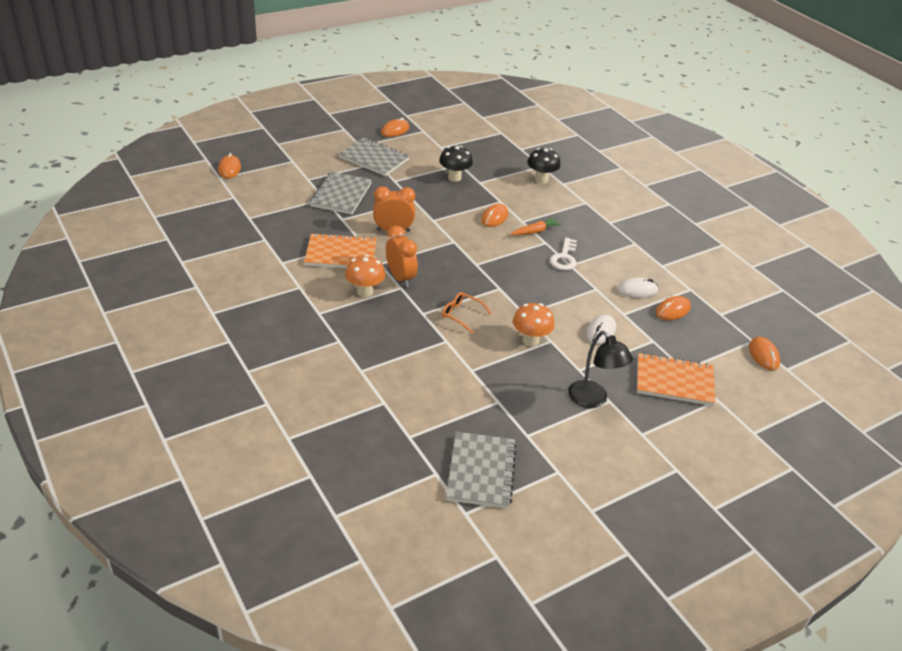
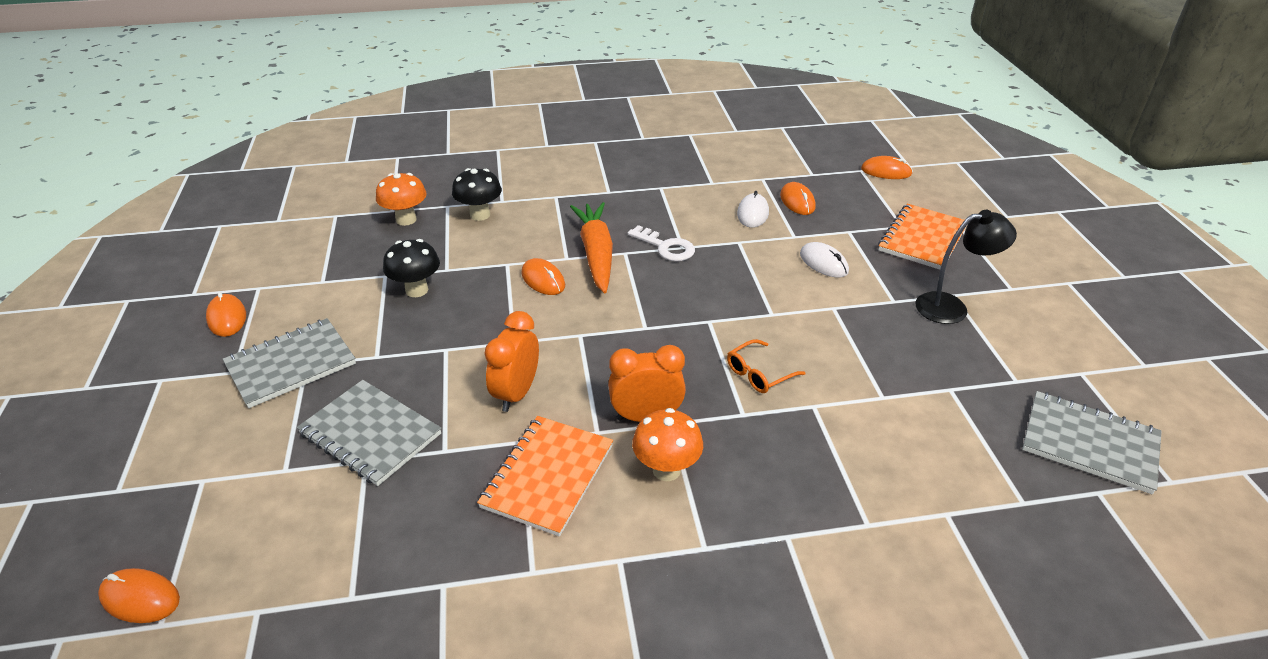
camera: 65 degrees left, 0 degrees up
(530, 340) = (829, 324): orange mushroom -> orange mushroom (406, 220)
(535, 231) = (596, 254): orange carrot -> orange carrot, size x1.85

